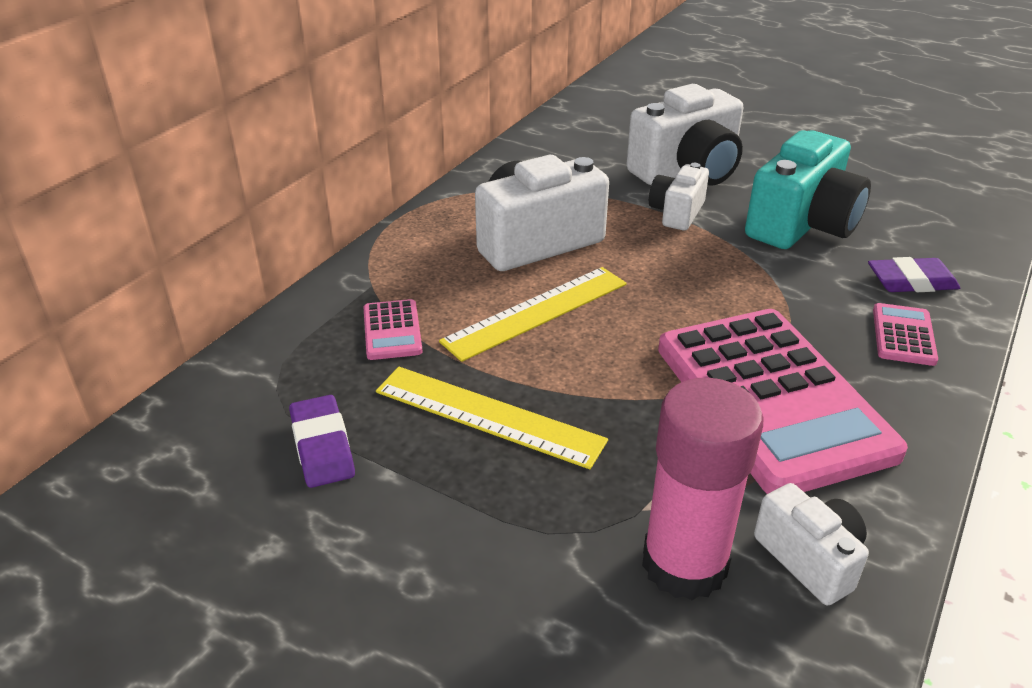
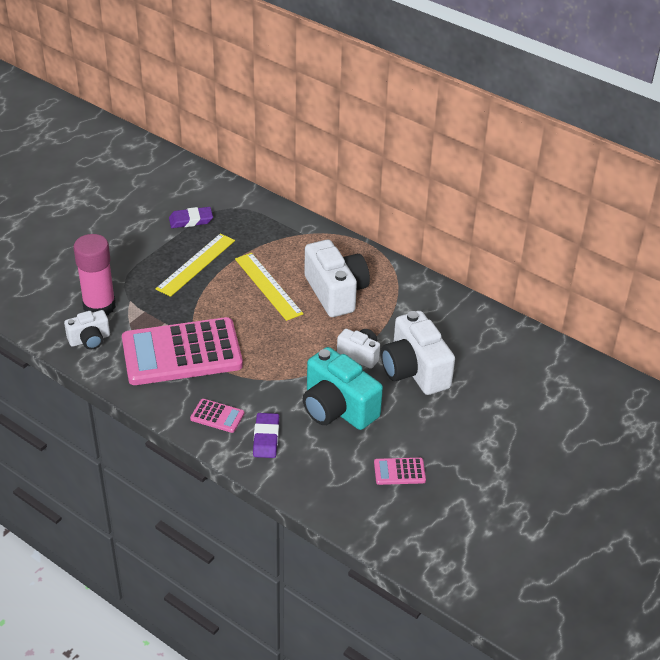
camera: 95 degrees right, 5 degrees up
(392, 330) = (263, 239): pink calculator -> pink calculator (399, 472)

